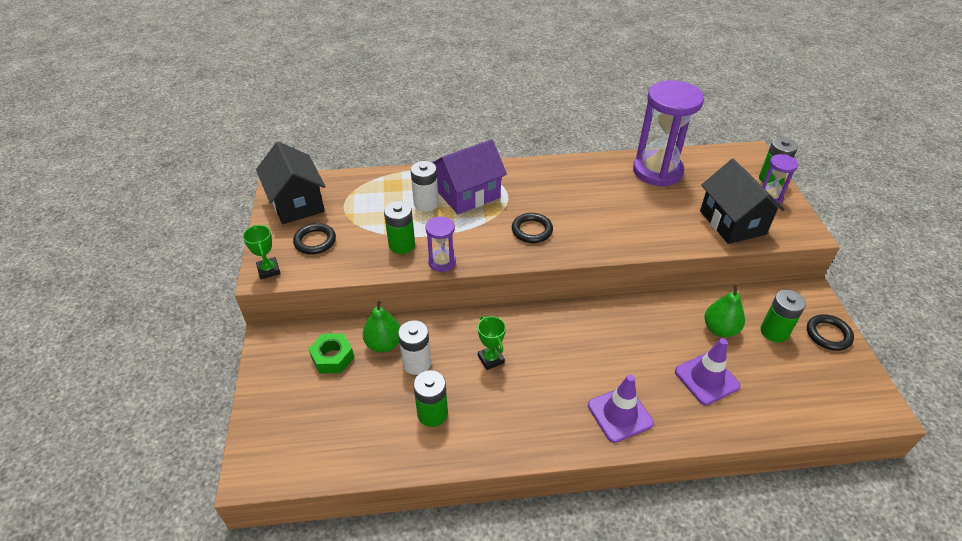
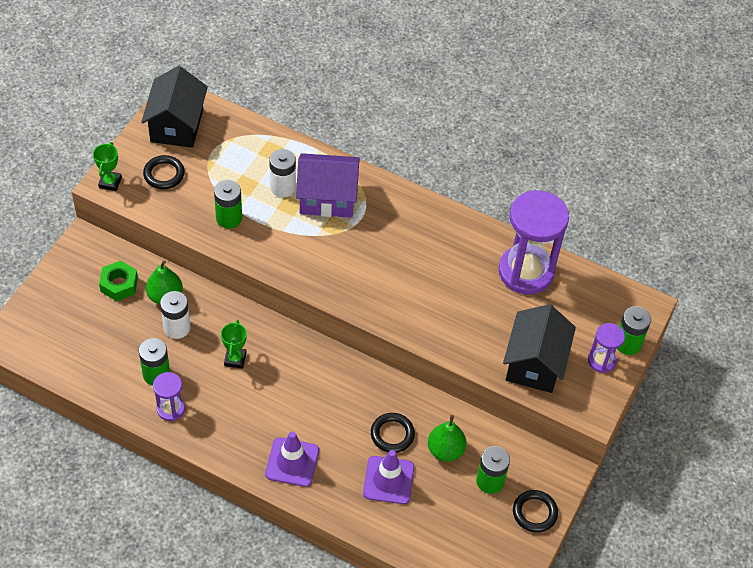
camera: 30 degrees right, 10 degrees up
(442, 262) = (247, 253): purple hourglass -> purple hourglass (171, 409)
(532, 230) = (348, 267): black ring -> black ring (392, 434)

